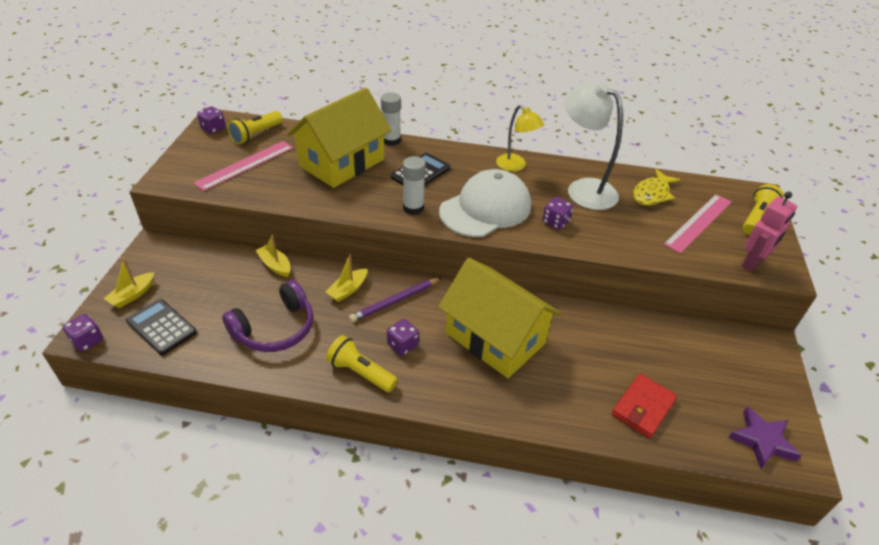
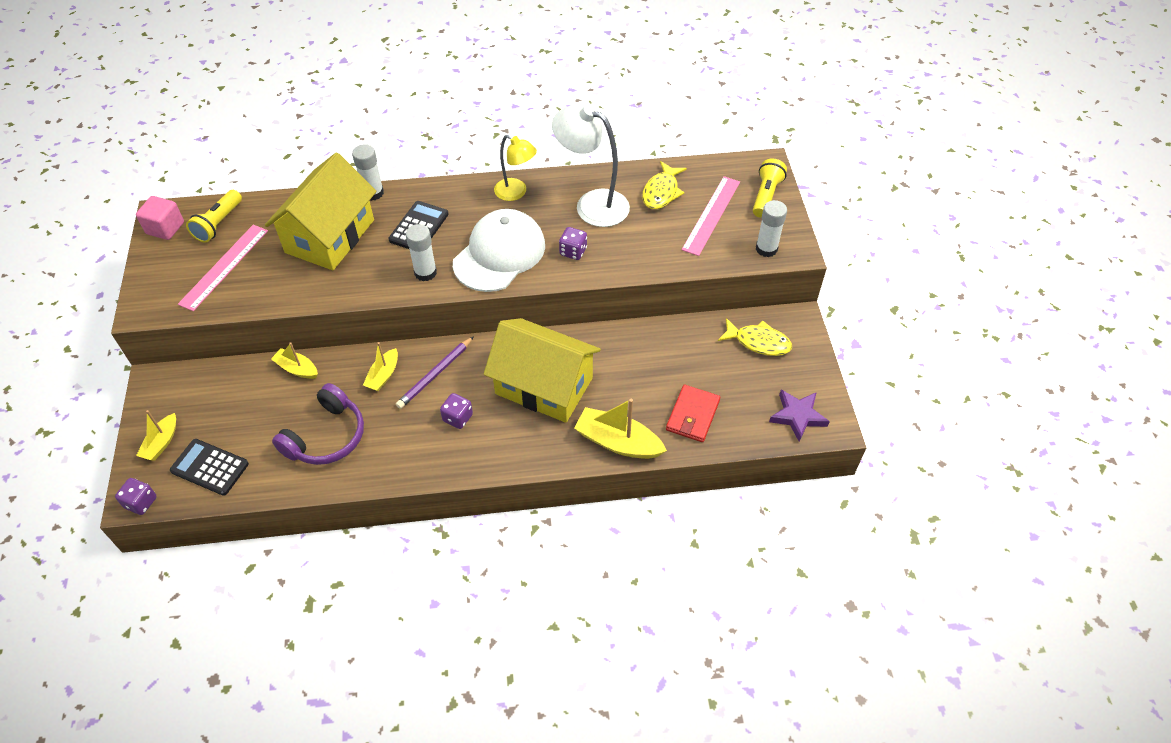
camera: 15 degrees left, 10 degrees up
(213, 129) = (165, 228): purple dice -> pink cube
(361, 372) = (427, 456): yellow flashlight -> none
(557, 412) = (618, 442): none -> yellow boat
(726, 354) = (758, 342): none -> yellow fish
(752, 263) = (766, 249): pink robot -> white glue stick

